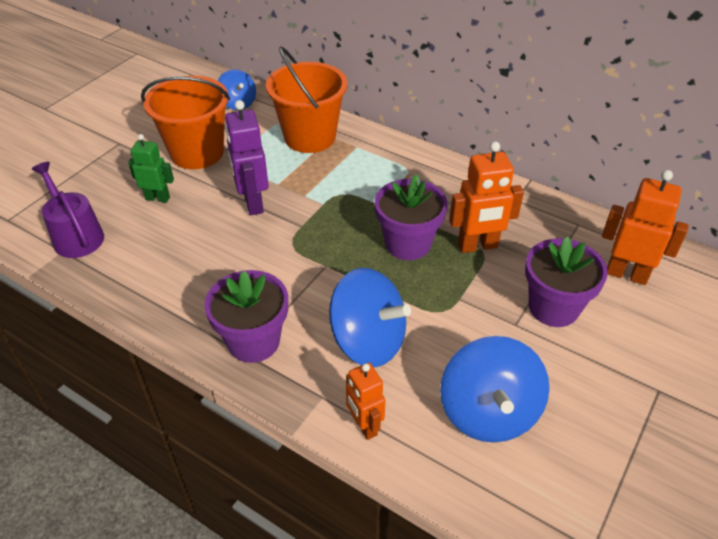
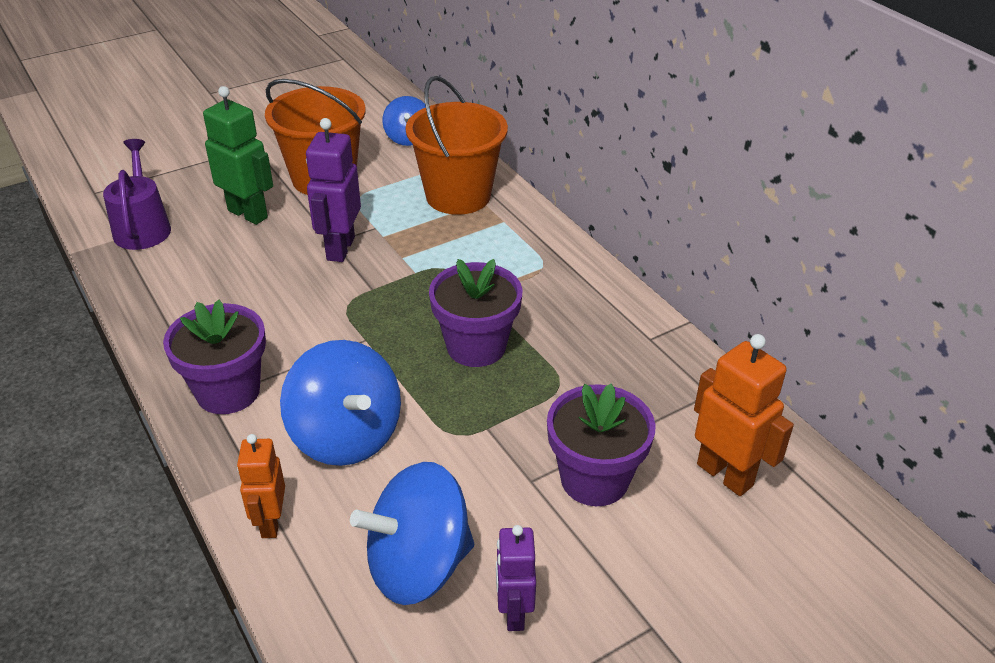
camera: 25 degrees right, 5 degrees down
(157, 198) = (248, 214): green robot -> green robot, size x1.53
(478, 246) = (557, 377): orange robot -> none
(488, 412) = (418, 565): blue spinning top -> blue spinning top turned 45 degrees clockwise
(573, 417) = (514, 613): none -> purple robot

